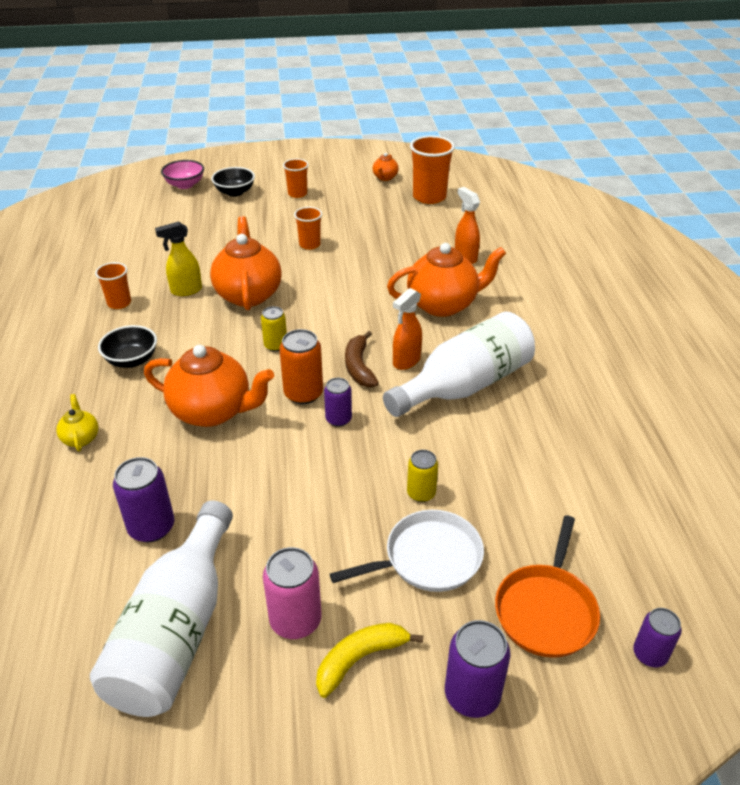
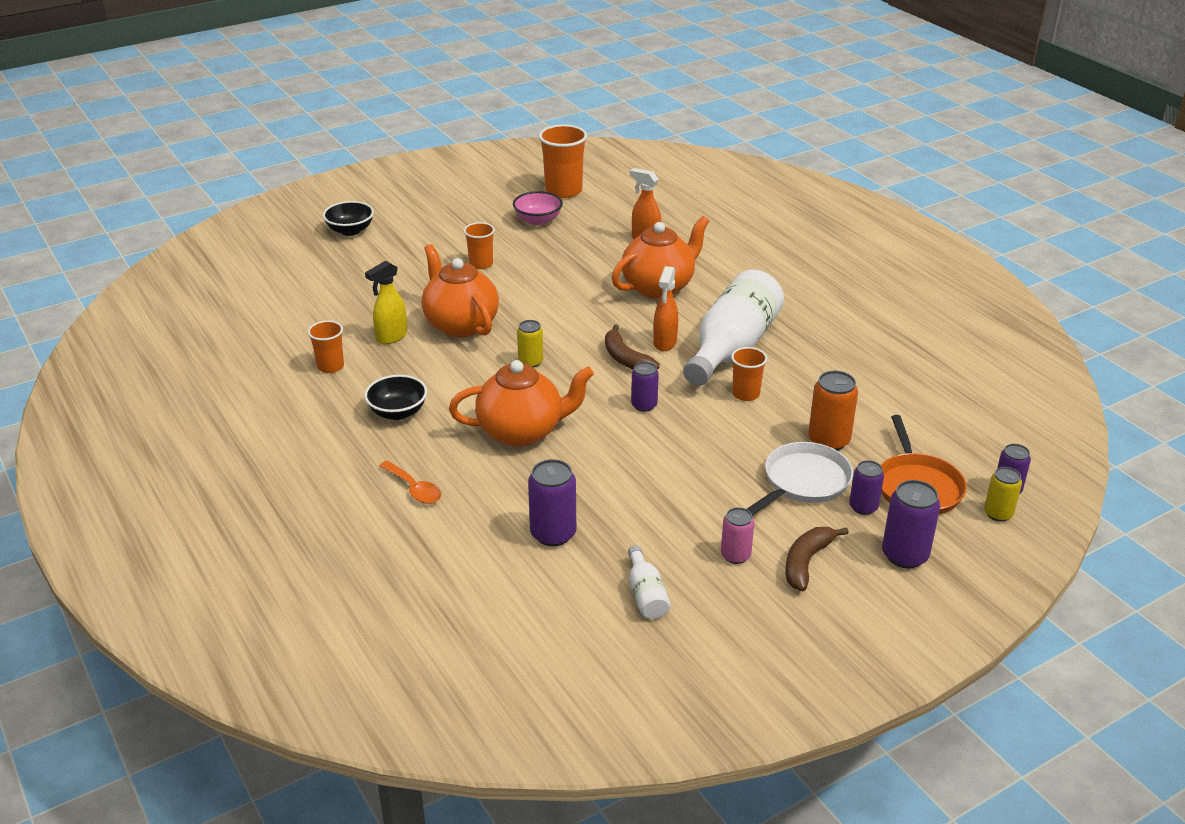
camera: 25 degrees left, 5 degrees down
(81, 438) = (414, 489): yellow teapot -> orange spoon
(176, 631) = (646, 594): white bottle -> white bottle, size x0.43
(185, 185) = (284, 235): pink bowl -> pink bowl (538, 220)
(295, 620) = (735, 555): pink can -> pink can, size x0.64
(297, 194) = (422, 217): orange cup -> orange cup (746, 394)
(303, 393) = (594, 394): orange can -> orange can (828, 440)
(360, 659) = (806, 562): yellow banana -> brown banana
(385, 178) = (501, 181): orange teapot -> none
(421, 493) = (761, 439): yellow can -> yellow can (998, 513)
(469, 613) = (863, 507): none -> purple can

